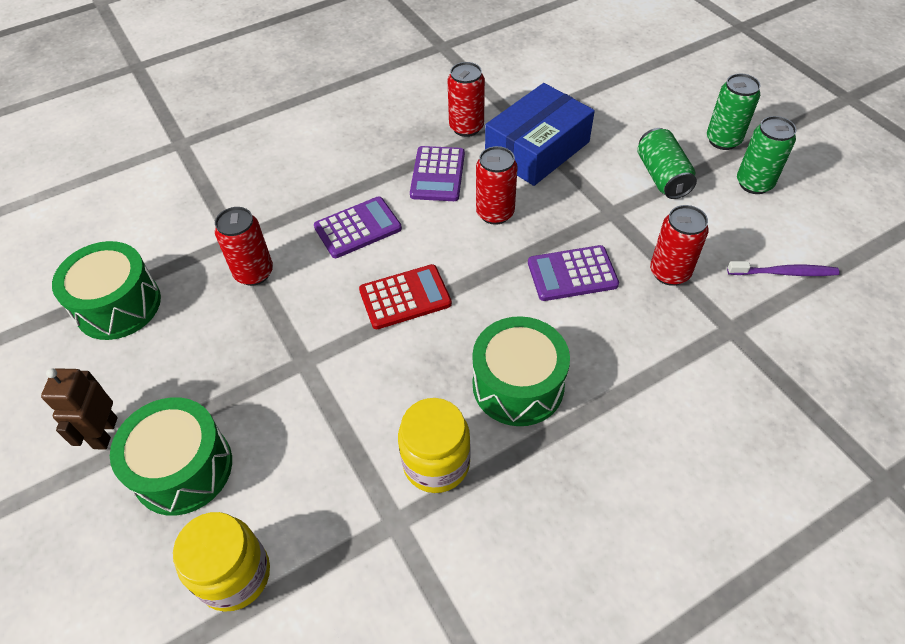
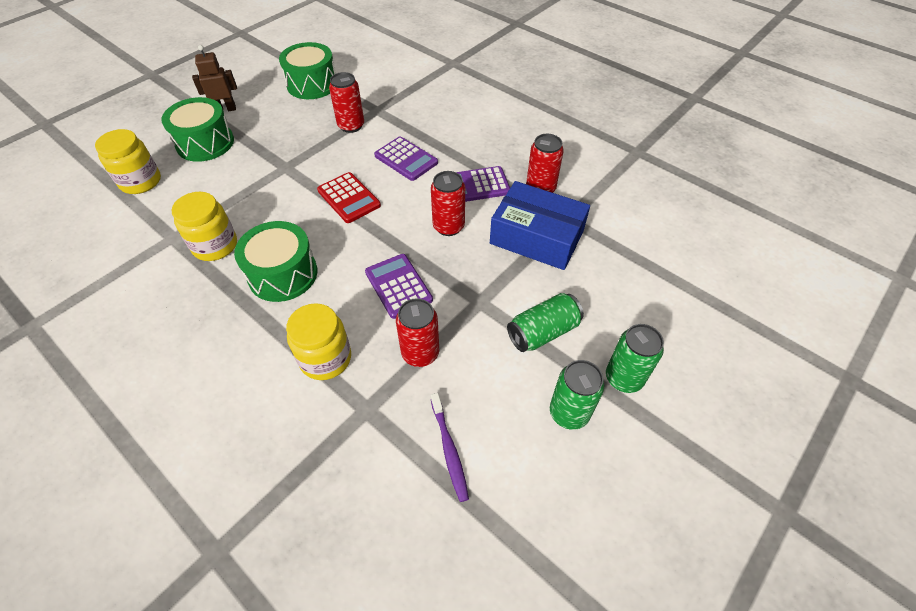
camera: 70 degrees right, 0 degrees up
(661, 356) = (325, 358): none -> yellow jar

